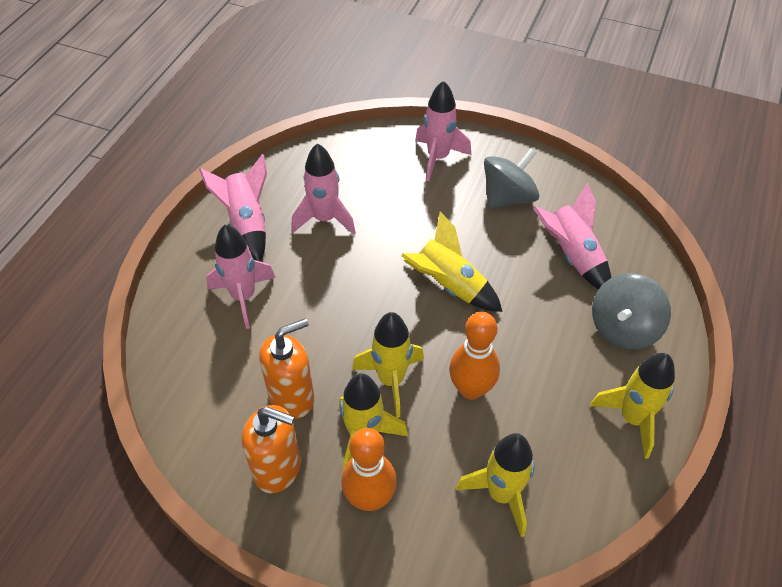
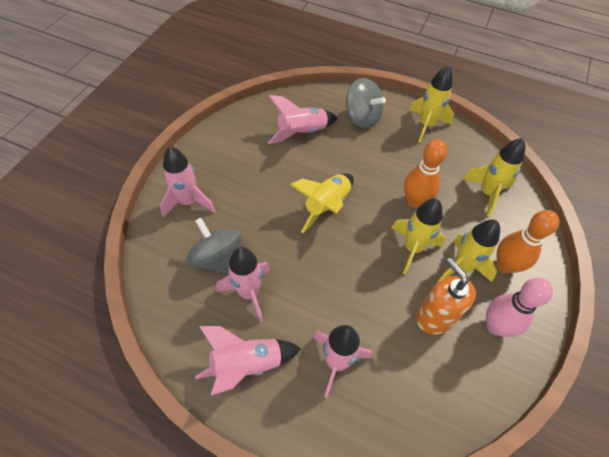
camera: 90 degrees left, 5 degrees up
(278, 468) = (495, 326): orange soap dispenser -> pink bowling pin
(508, 197) = (241, 161): grey spinning top -> grey spinning top (217, 258)

